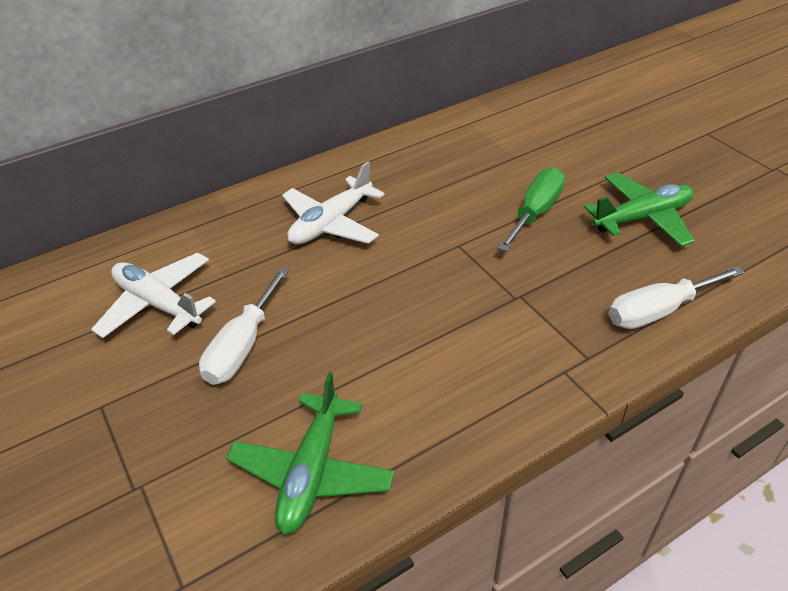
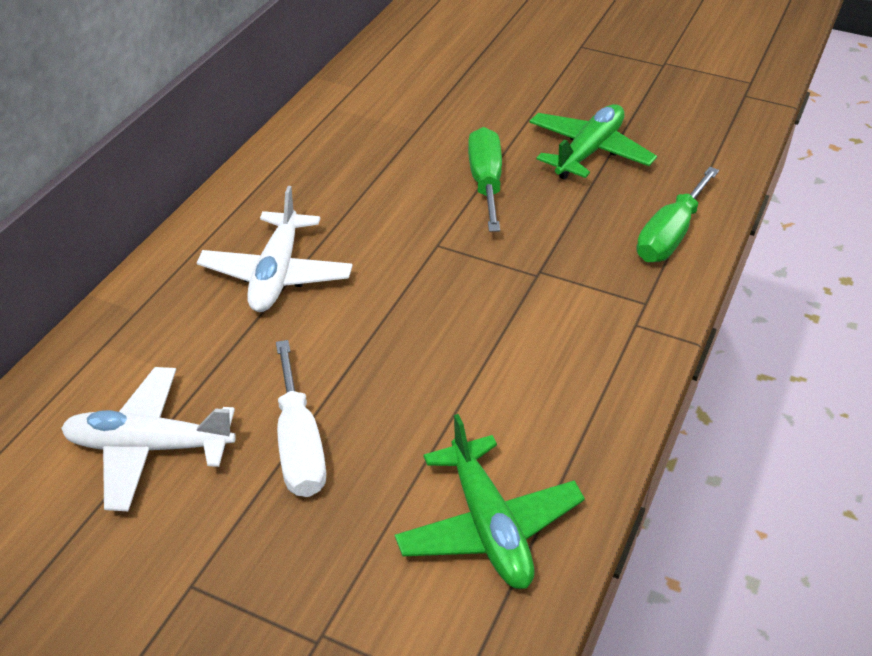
camera: 35 degrees left, 0 degrees up
(658, 311) = (670, 235): white screwdriver -> green screwdriver

